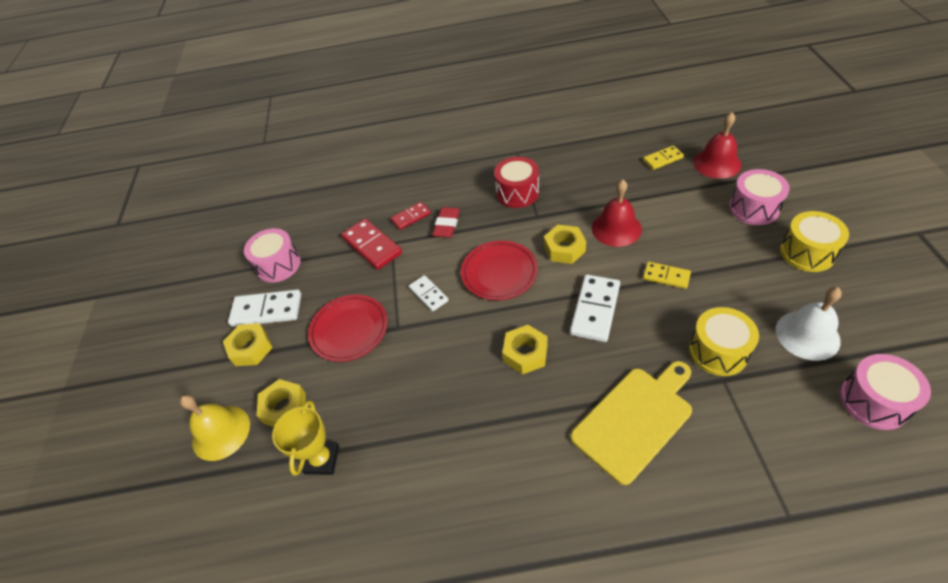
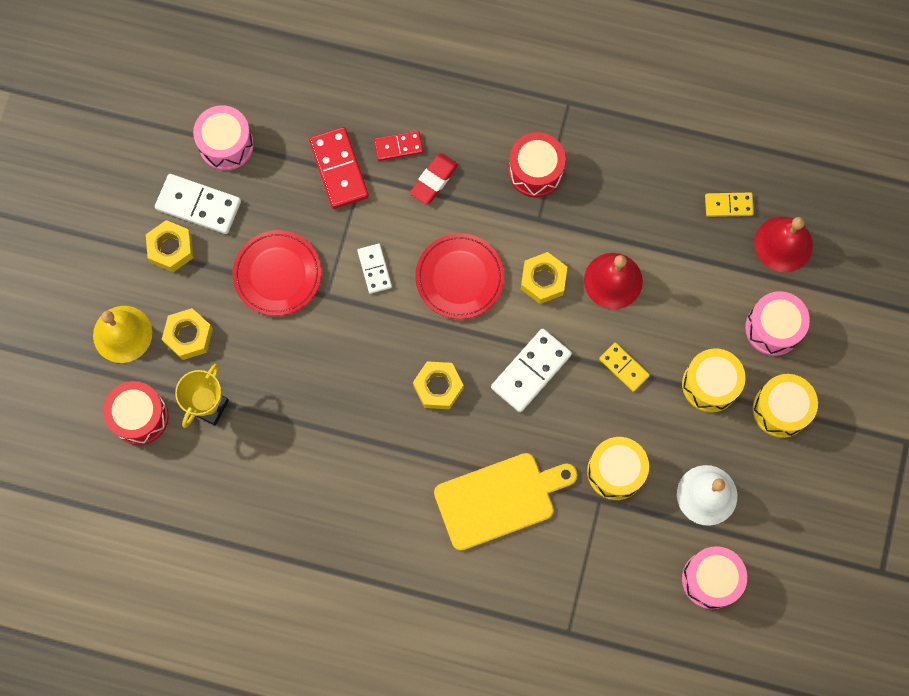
camera: 15 degrees right, 25 degrees up
(254, 500) = (140, 417): none -> red drum
(740, 259) = (710, 384): none -> yellow drum

